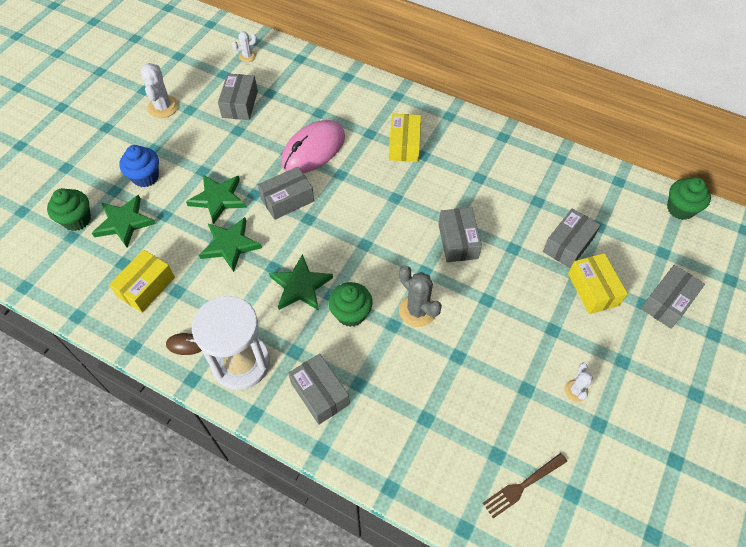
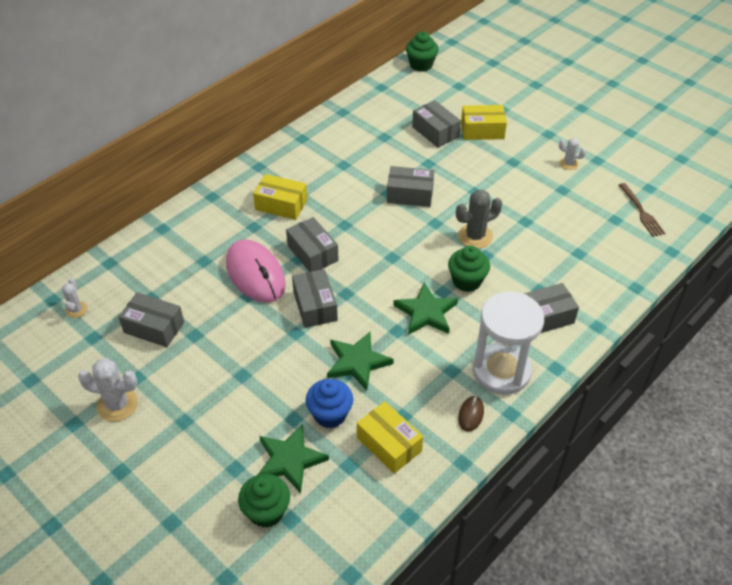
camera: 75 degrees left, 10 degrees down
(145, 177) = (227, 433): blue cupcake -> blue cupcake (330, 414)
(218, 199) = (290, 365): green star -> none
(667, 302) = (504, 97): grey box -> grey box (312, 253)

